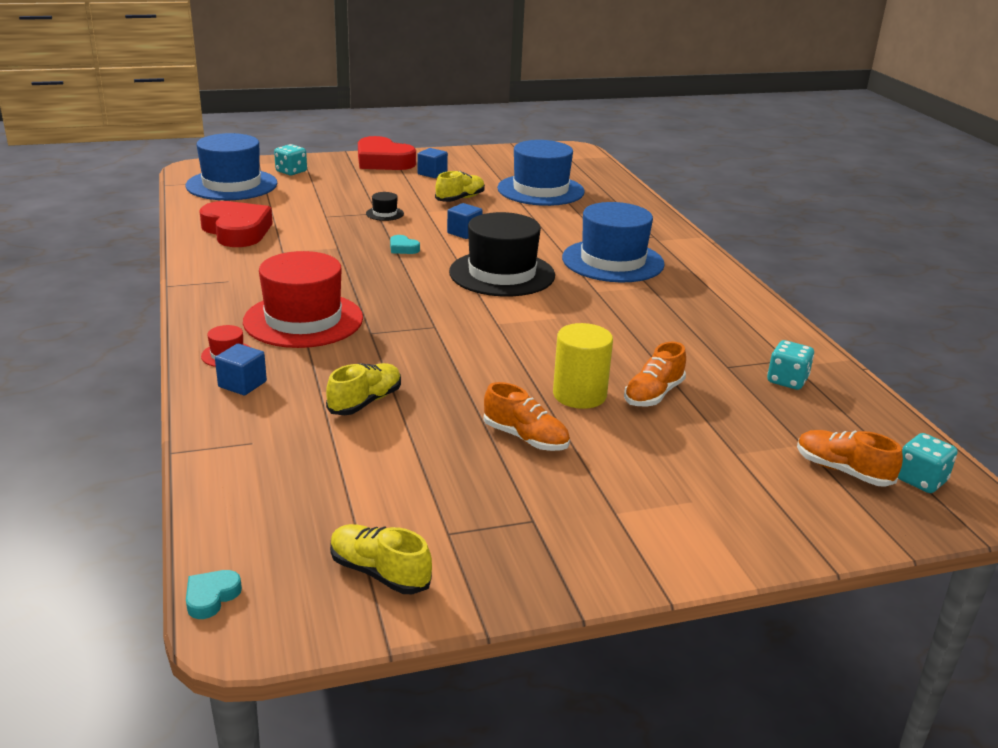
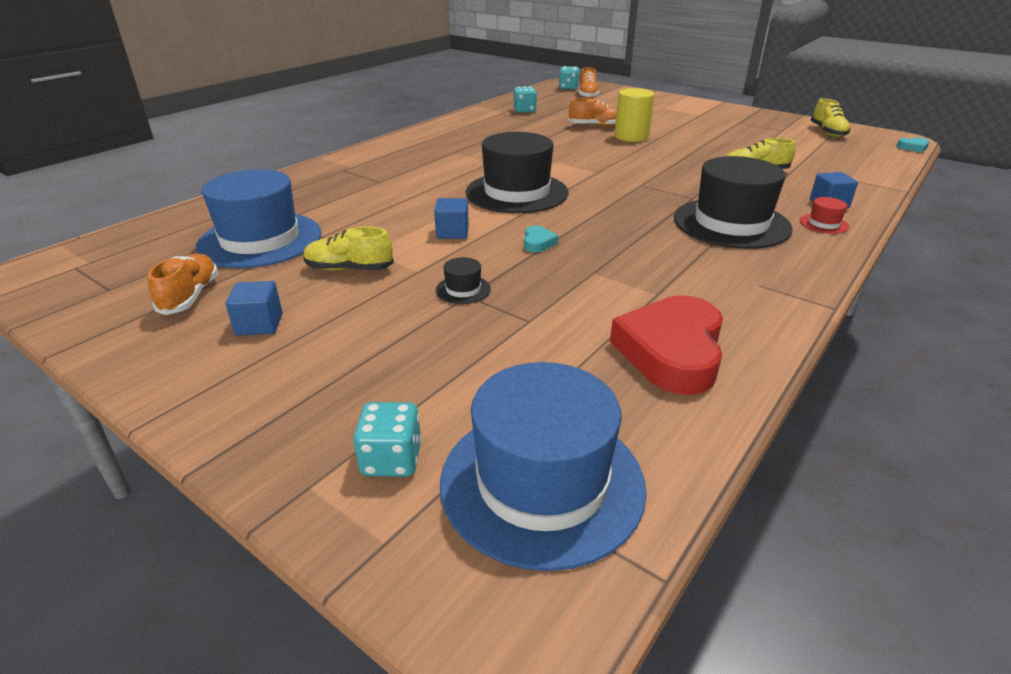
camera: 125 degrees left, 5 degrees up
(303, 320) = (731, 223): red hat -> black hat
(383, 161) = (229, 394): red heart -> none
(525, 438) = (693, 136): orange shoe -> orange shoe (190, 296)
(612, 261) = (424, 169): blue hat -> none

